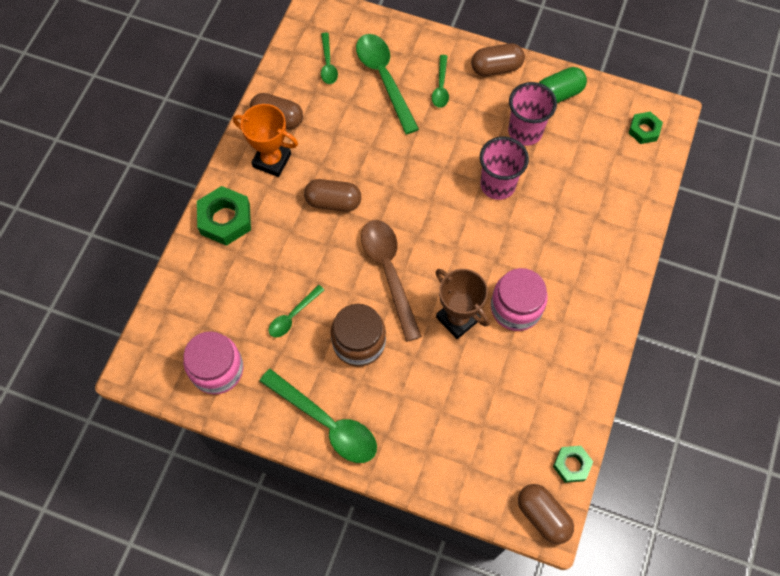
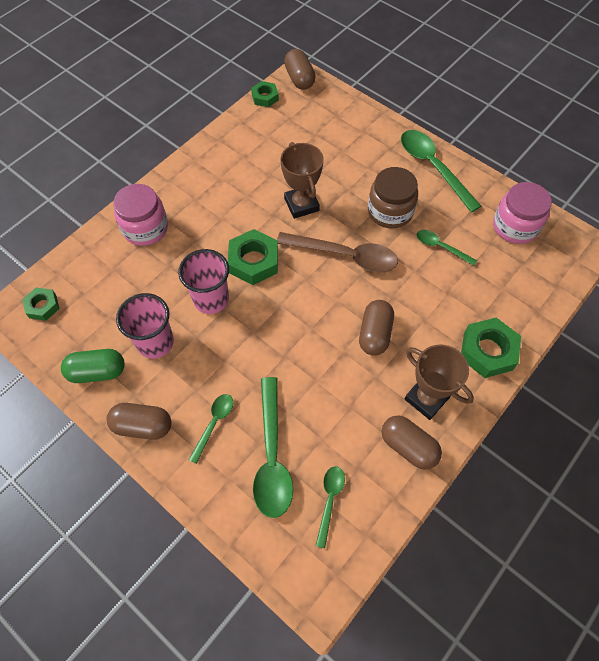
camera: 160 degrees left, 5 degrees down
(272, 160) = (426, 398): orange trophy -> brown trophy
(293, 316) = (441, 247): green spoon -> green spoon turned 120 degrees counterclockwise
(333, 202) = (375, 334): brown capsule -> brown capsule turned 75 degrees clockwise
(389, 272) = (345, 256): brown spoon -> brown spoon turned 75 degrees counterclockwise
(477, 236) = (253, 261): none -> green nut
(516, 308) = (250, 198): pink jar -> pink jar (145, 228)

